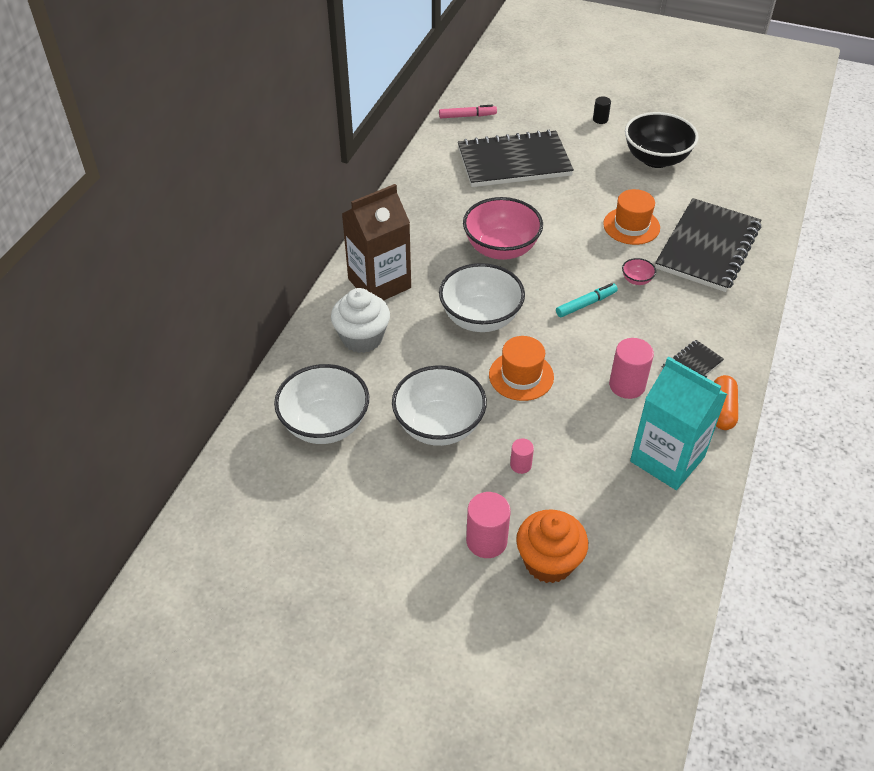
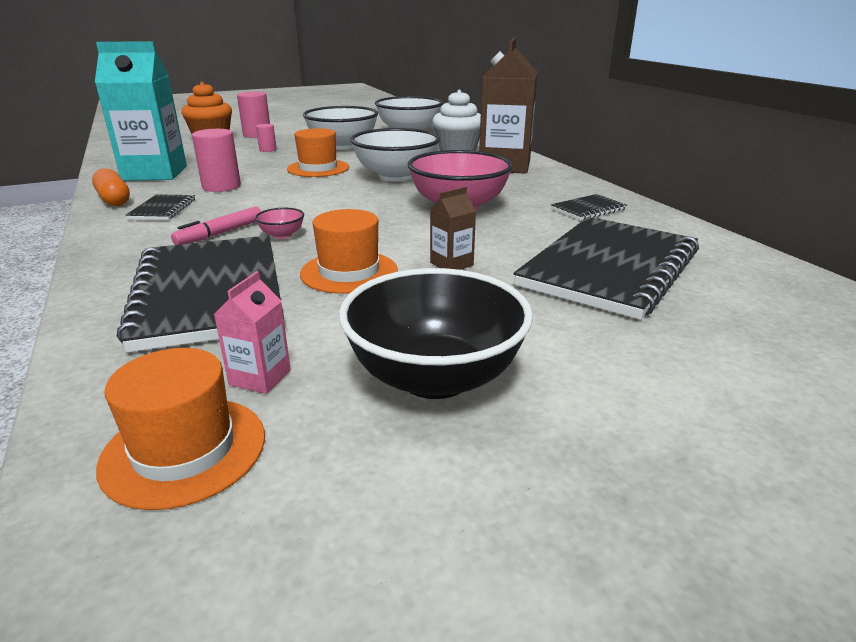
camera: 135 degrees right, 20 degrees down
(435, 201) = (588, 209): none -> black notebook
(467, 116) = (791, 287): pink marker -> pink marker (220, 233)
(577, 204) = (451, 264): none -> brown carton
(586, 304) = (316, 206): turquoise marker -> none
(600, 119) = (654, 398): black cylinder -> none
(714, 190) = (260, 377): none -> pink carton
(751, 177) = (184, 450): none -> orange hat

